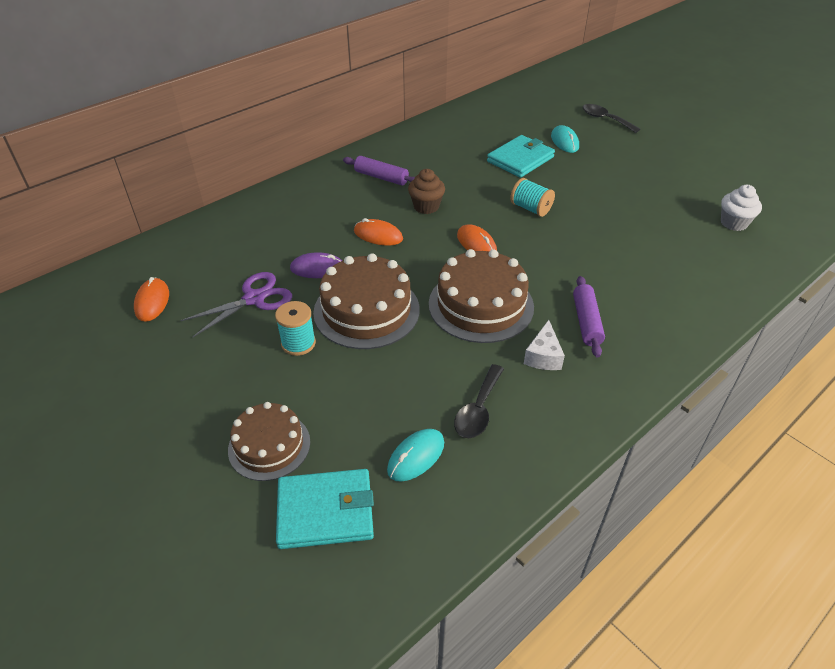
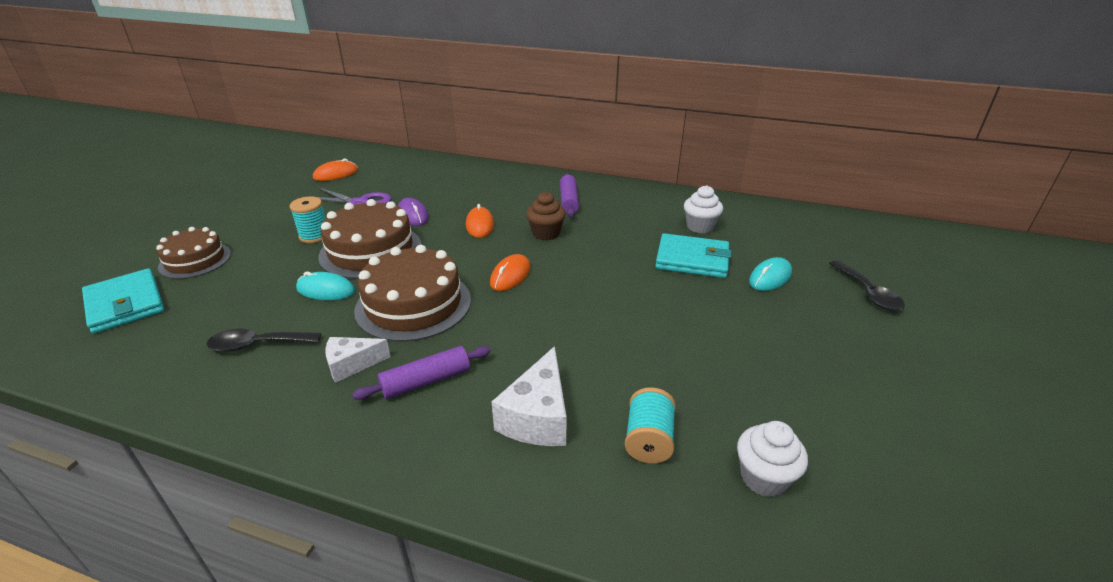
camera: 60 degrees right, 10 degrees down
(416, 456) = (190, 328): turquoise mouse -> turquoise mouse (326, 290)
(480, 138) = (700, 227): none -> white cupcake
(530, 208) = (605, 290): turquoise spool -> turquoise spool (648, 440)
(605, 119) = (868, 293): black spoon -> black spoon turned 150 degrees clockwise
(650, 282) = (537, 416): none -> white cheese

